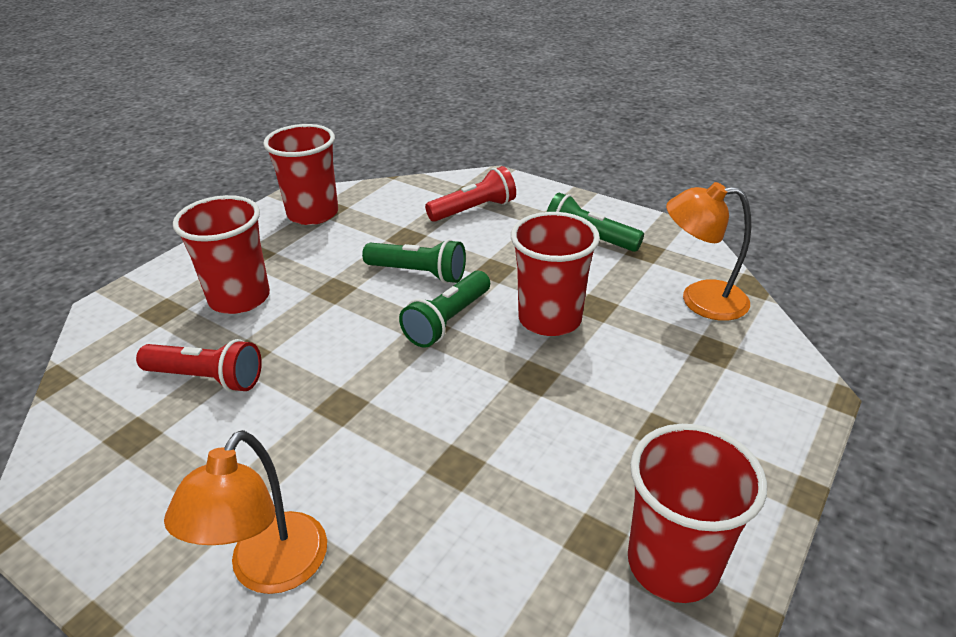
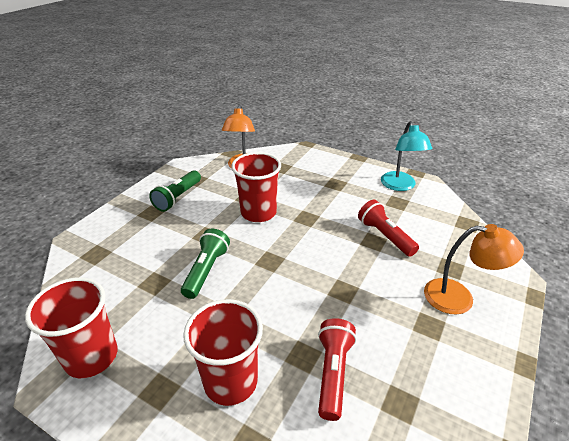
camera: 95 degrees left, 0 degrees up
(448, 321) = (261, 252): green flashlight -> none
(474, 210) = (123, 248): red flashlight -> red flashlight (385, 236)
(672, 564) = (400, 186): red cup -> turquoise lamp

